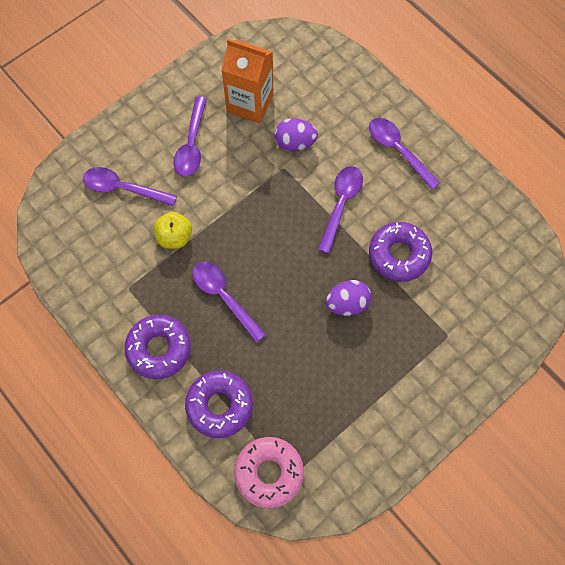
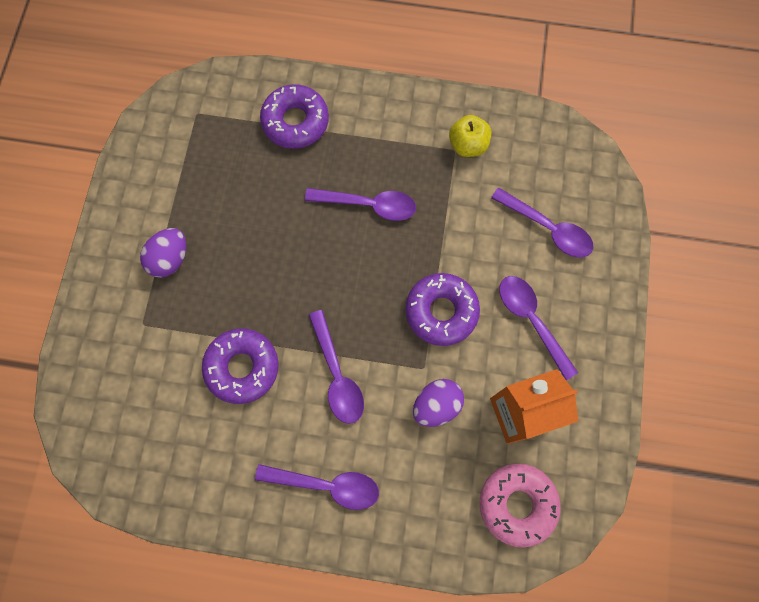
camera: 140 degrees right, 5 degrees up
(124, 188) = (547, 228): purple spoon -> purple spoon turned 60 degrees clockwise
(159, 349) = (382, 125): purple donut -> purple donut (441, 311)
(174, 237) = (459, 222): yellow apple -> yellow apple (468, 145)
(269, 473) = (215, 105): pink donut -> pink donut (517, 504)
(347, 304) = (256, 283): purple egg -> purple egg (170, 259)

